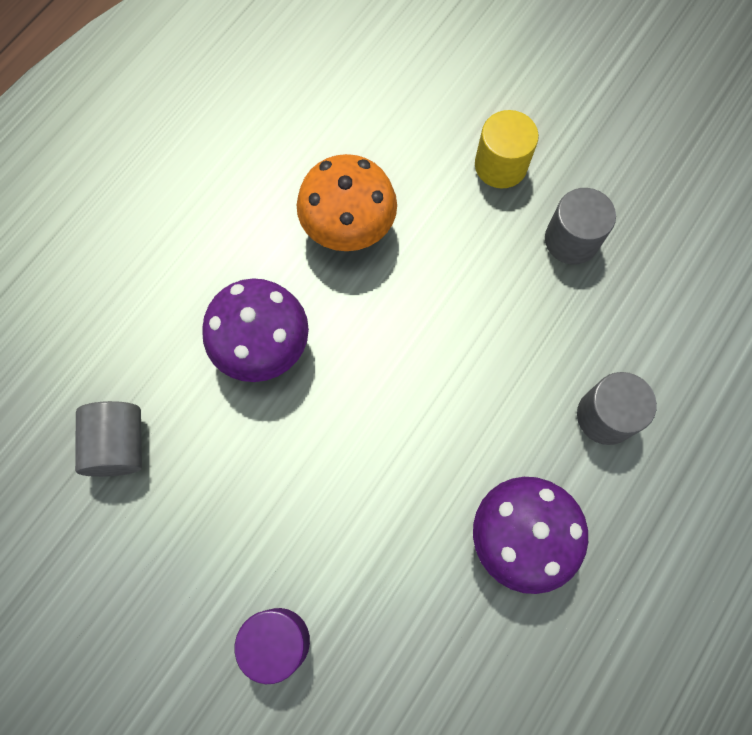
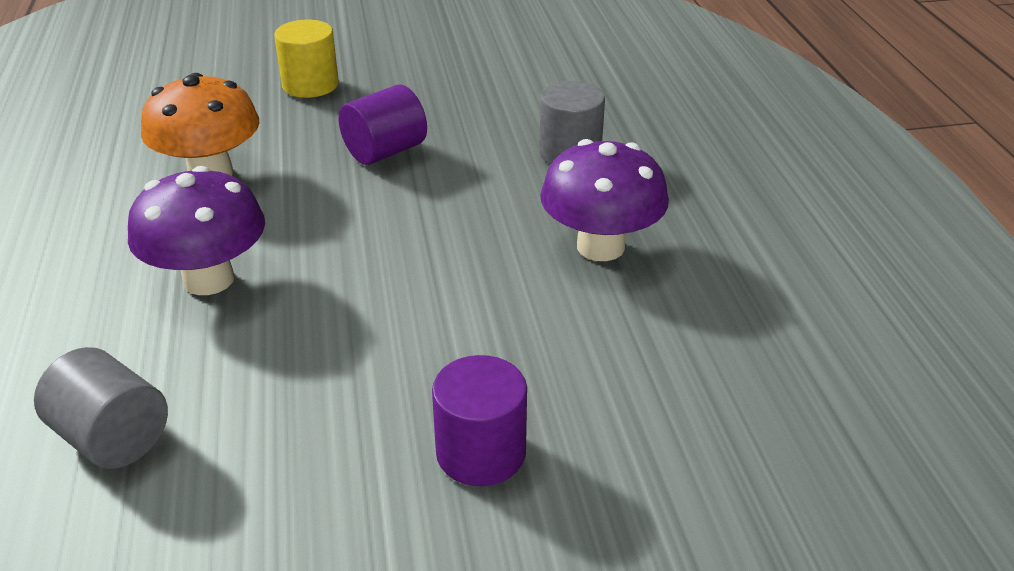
camera: 45 degrees left, 35 degrees down
(479, 299) = (385, 151): none -> purple cylinder
(571, 240) = (419, 91): grey cylinder -> none

